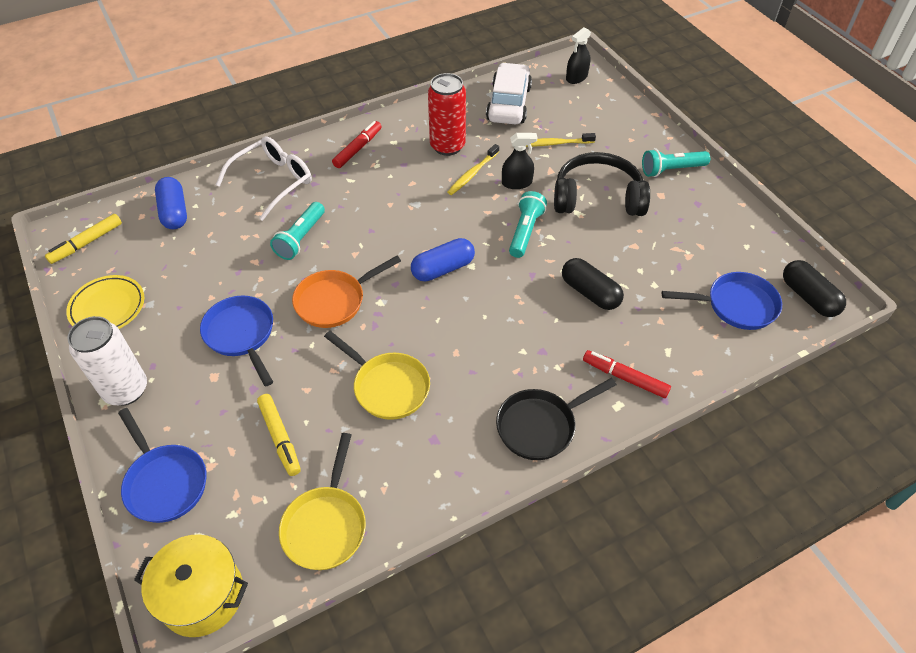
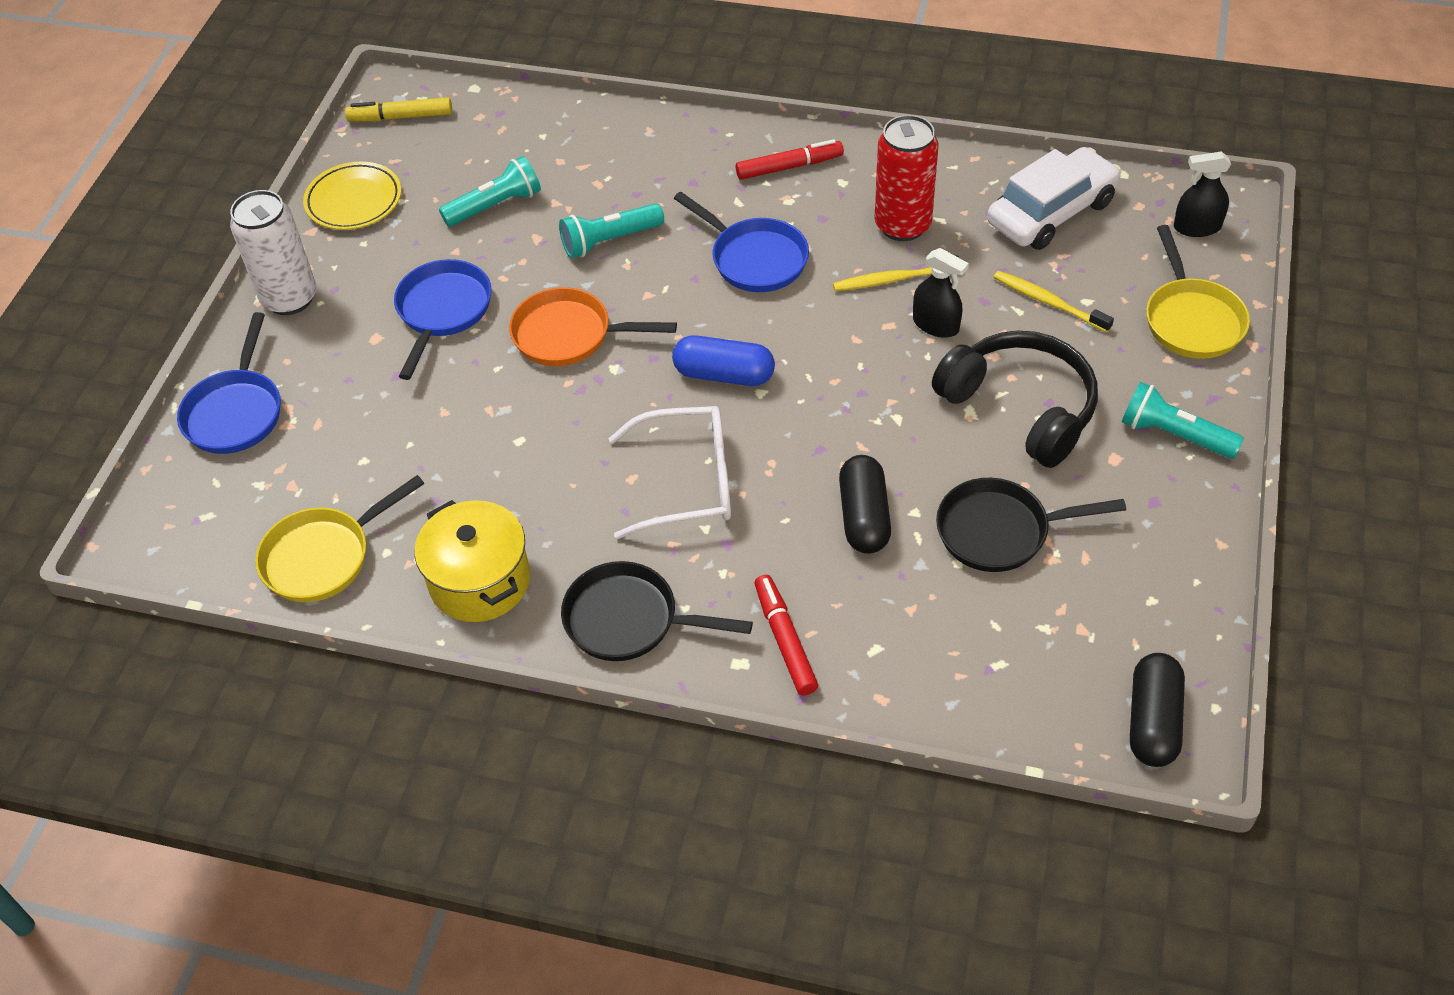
camera: 45 degrees right, 0 degrees up
(174, 212) = (515, 131): blue capsule -> none
(202, 595) = (166, 538): yellow pot -> yellow pot (480, 581)
(273, 181) = (651, 154): white glasses -> white glasses (688, 482)
(280, 437) = (371, 442): yellow marker -> none
(387, 386) = (522, 464): yellow pan -> yellow pan (1191, 319)
(525, 232) = (873, 392): turquoise flashlight -> turquoise flashlight (495, 206)
(654, 258) = (1000, 531): none -> black pan
(736, 305) = (1035, 660): blue pan -> blue pan (754, 258)

